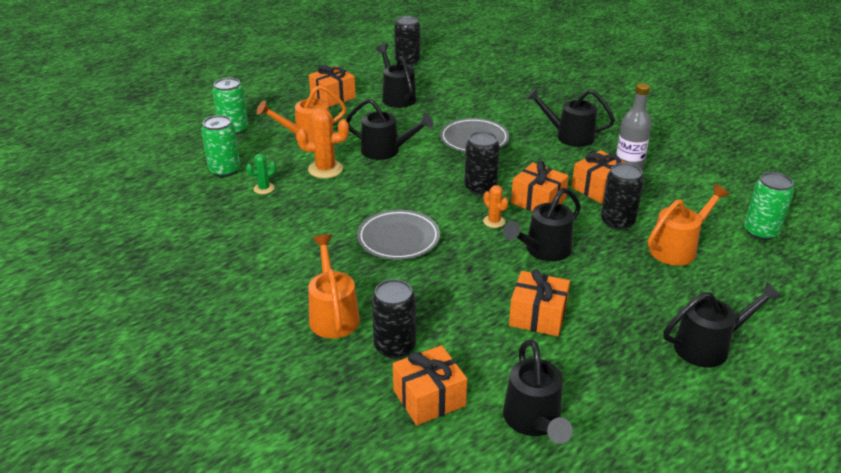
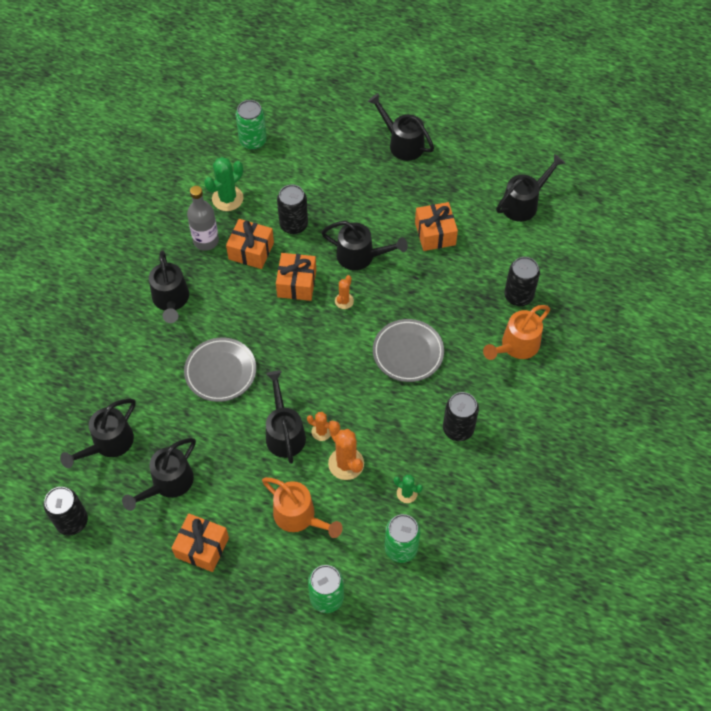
camera: 120 degrees left, 25 degrees up
(367, 167) = (321, 431): none -> orange cactus
(429, 398) = (545, 258): orange gift -> none
(454, 84) = (108, 444): none -> black watering can
(480, 188) = (301, 331): black can -> black can (458, 429)
(678, 194) = (227, 198): none -> green cactus
(678, 248) = (305, 181): orange watering can -> none

